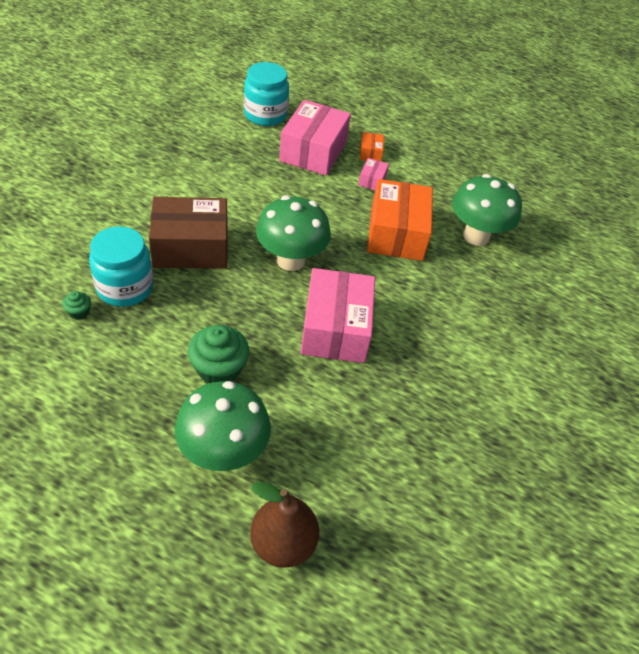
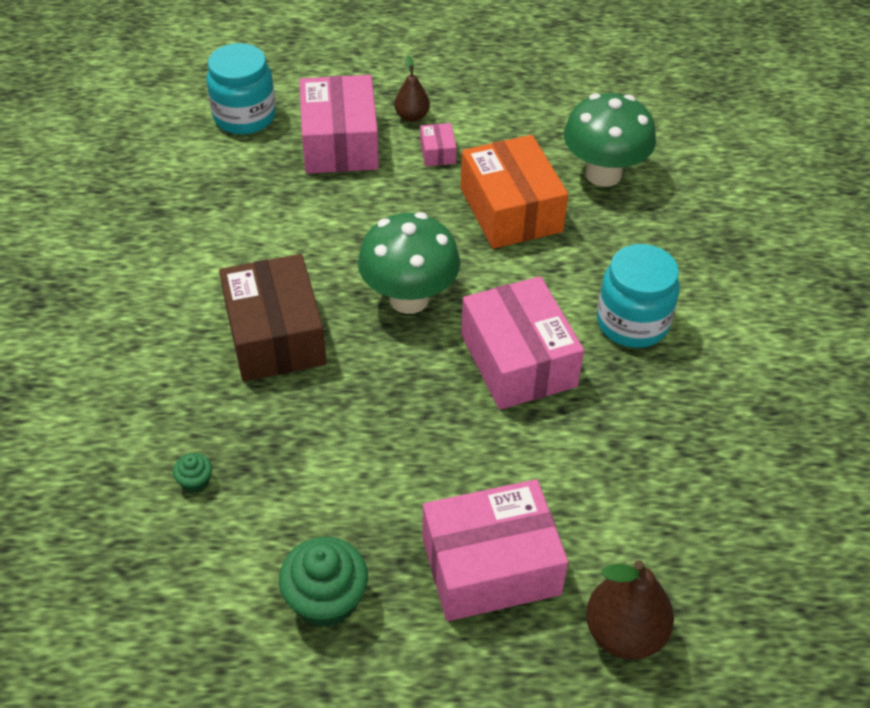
camera: 20 degrees left, 0 degrees up
(125, 288) = (230, 424): turquoise jar -> turquoise jar (632, 323)
(191, 247) = (275, 335): brown box -> brown box turned 75 degrees counterclockwise
(219, 369) = (417, 471): green cupcake -> green cupcake (326, 599)
(223, 452) = (490, 566): green mushroom -> pink box
(370, 153) = (412, 116): orange box -> brown pear

